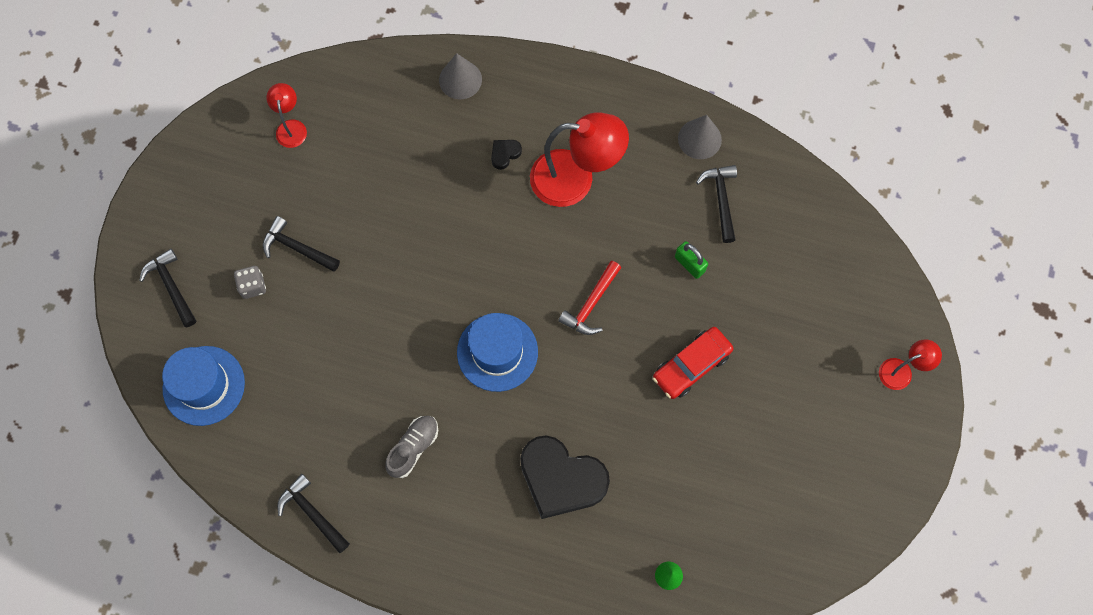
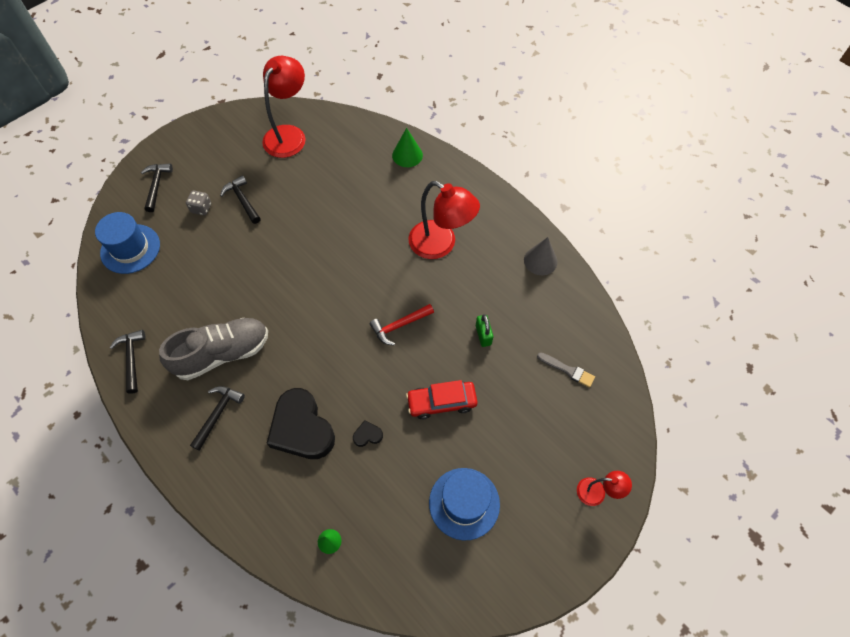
camera: 30 degrees right, 10 degrees down
(291, 127) = (289, 134): red lamp -> red lamp, size x2.00
(413, 448) = (222, 353): grey shoe -> grey shoe, size x1.83
(460, 79) = (407, 155): grey cone -> green cone
(497, 352) = (317, 323): blue hat -> blue hat (464, 503)
(505, 154) = (405, 209): black heart -> black heart (367, 435)
(721, 200) = (531, 305): black hammer -> black hammer (217, 414)
(801, 255) = (567, 370): none -> grey brush

